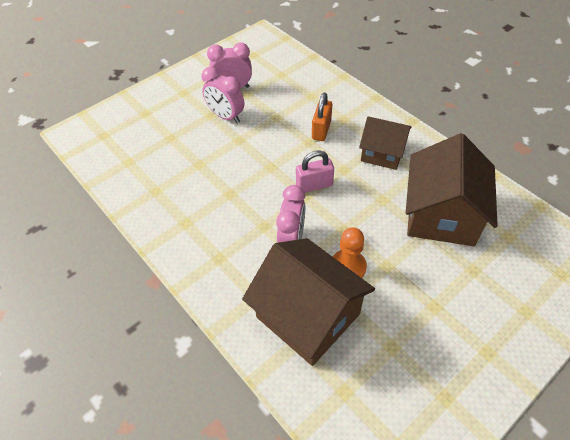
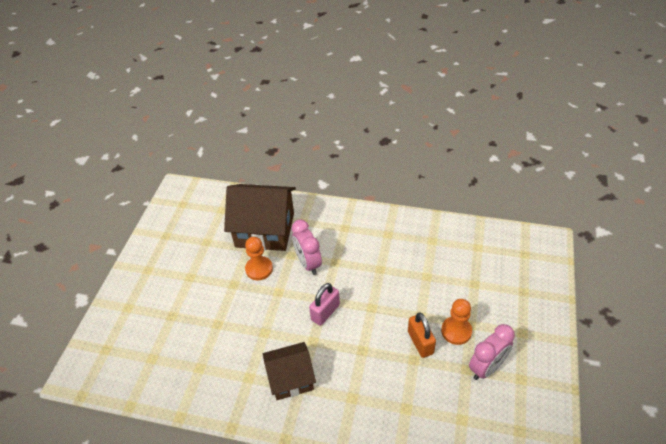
camera: 145 degrees right, 5 degrees down
(226, 116) = (456, 331): pink clock -> orange pawn
(321, 130) = (362, 370): orange padlock -> orange padlock (420, 343)
(441, 214) = (211, 346): brown house -> none

